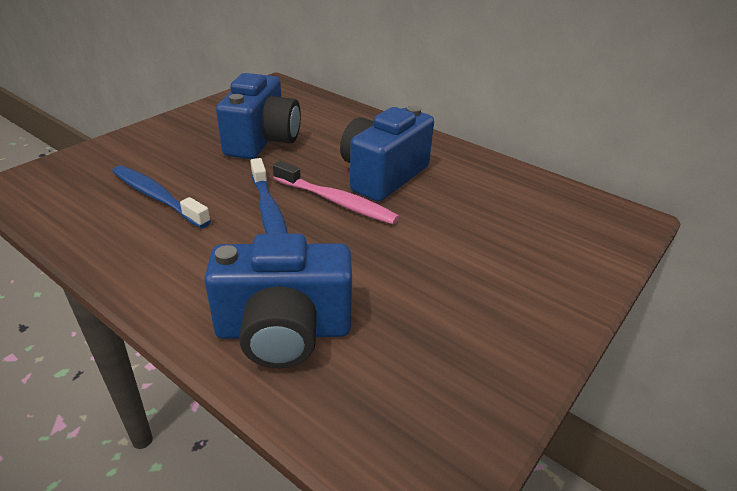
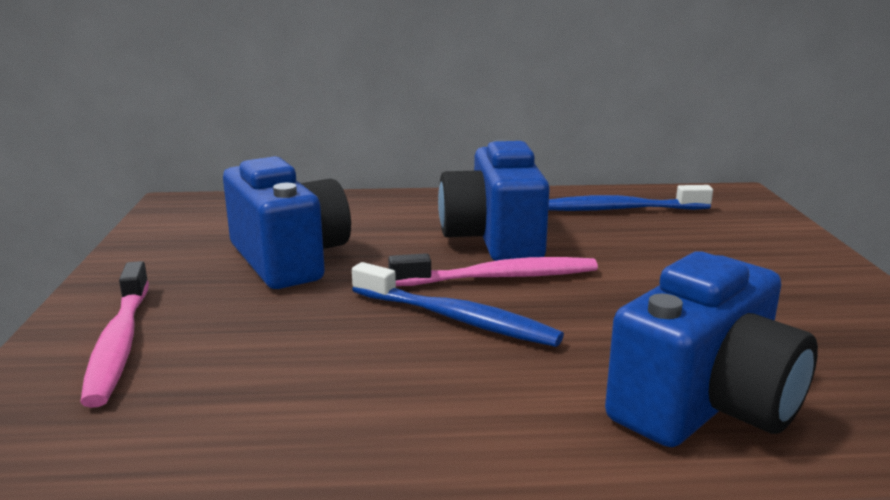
camera: 40 degrees left, 15 degrees down
(131, 154) = (119, 343): none -> pink toothbrush
(157, 197) = (275, 368): blue toothbrush -> blue toothbrush (620, 209)

